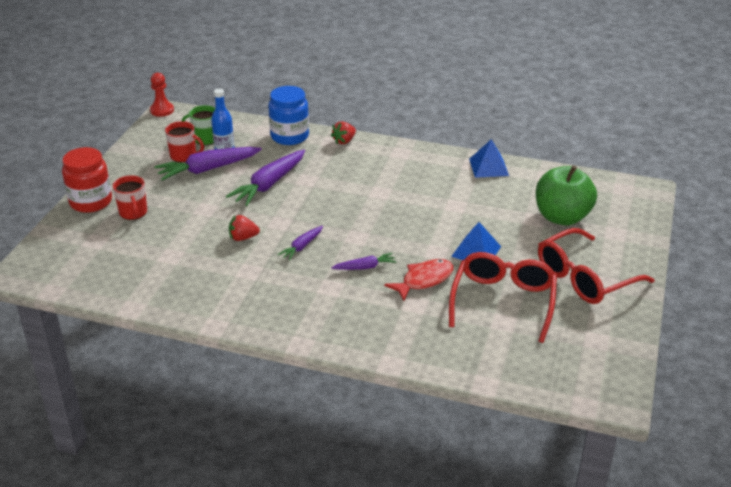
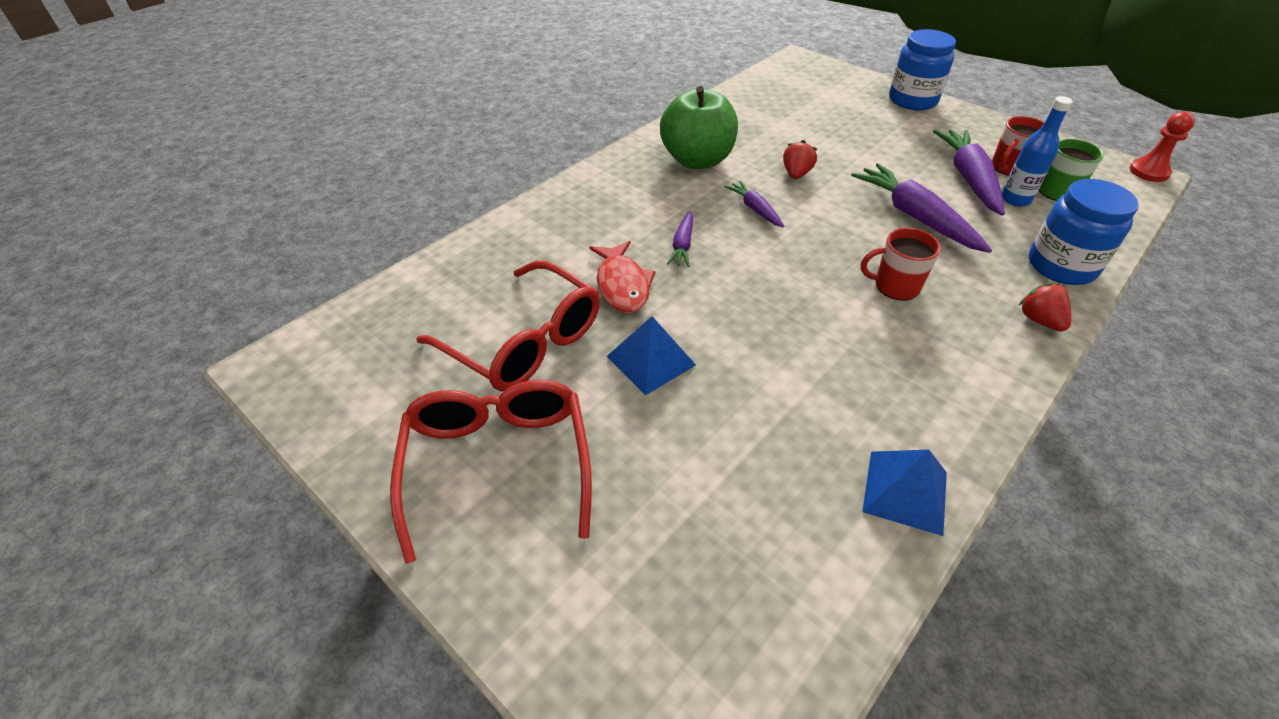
camera: 115 degrees right, 10 degrees up
(91, 202) = (912, 100): red jar -> blue jar
(133, 213) = (880, 119): red mug -> red mug (895, 286)
(562, 217) = (679, 528): green apple -> green apple (697, 160)

